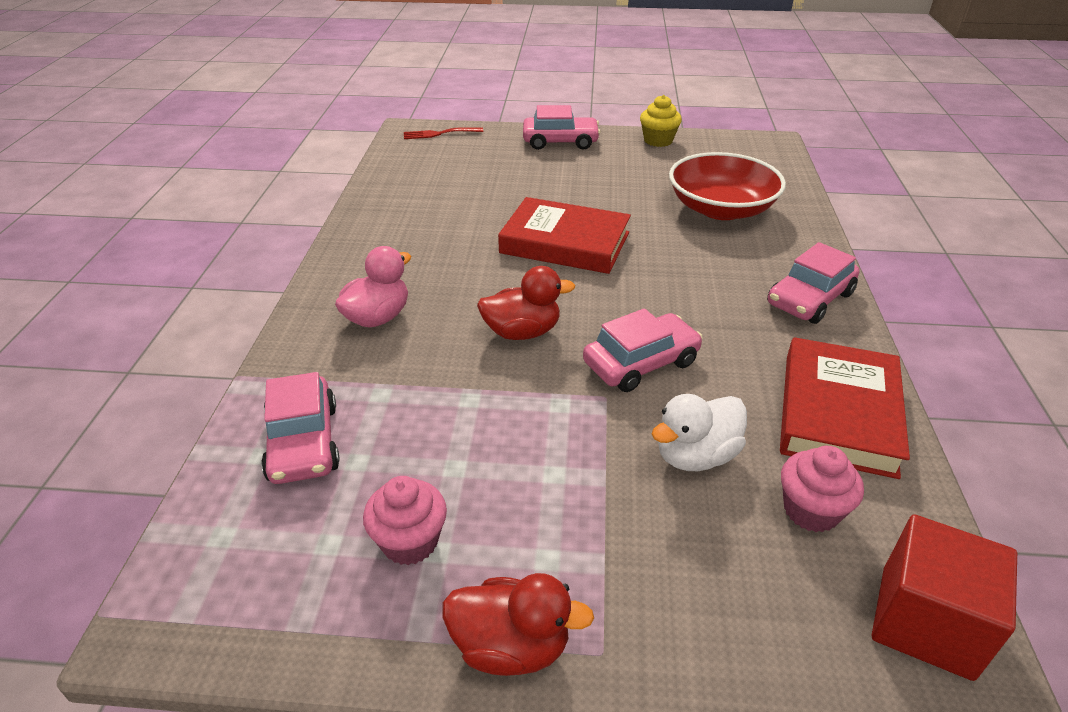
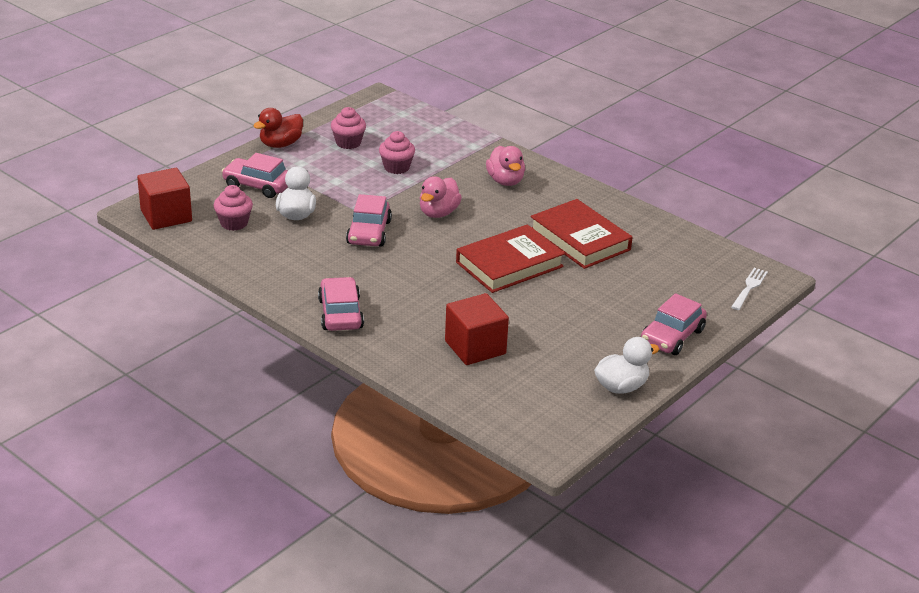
camera: 125 degrees right, 5 degrees down
(303, 442) = (433, 139): pink car -> pink car (258, 185)
(439, 134) = (749, 287): red fork -> white fork
(441, 431) = (396, 167): none -> pink cupcake
(522, 332) = (438, 213): red duck -> pink duck
(658, 141) = (621, 387): yellow cupcake -> white duck
(721, 209) = (475, 347): red bowl -> red cube
(837, 413) = (262, 263): red book -> red book (580, 239)

